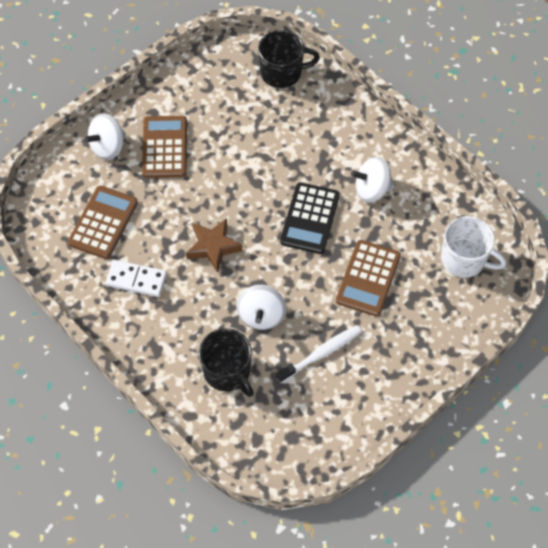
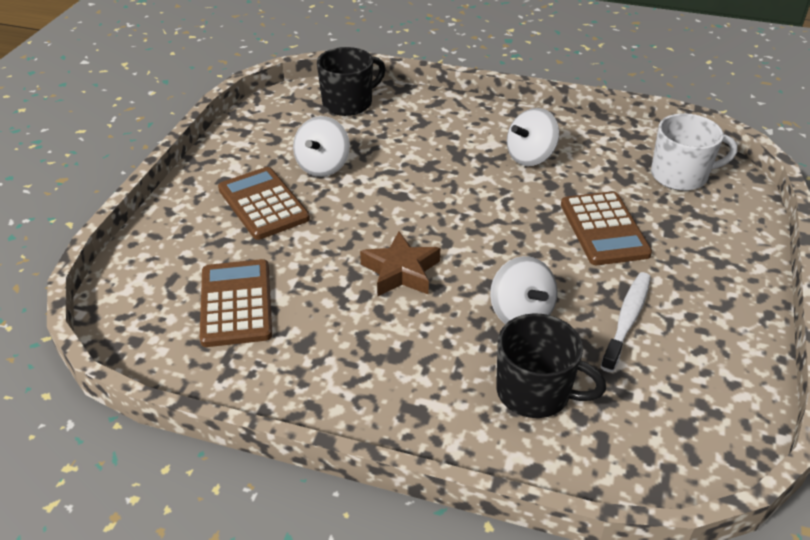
camera: 30 degrees left, 20 degrees down
(108, 147) = (189, 228): white spinning top -> white spinning top (323, 166)
(136, 279) = (328, 344): white domino -> none
(310, 218) = (489, 203): black calculator -> none

